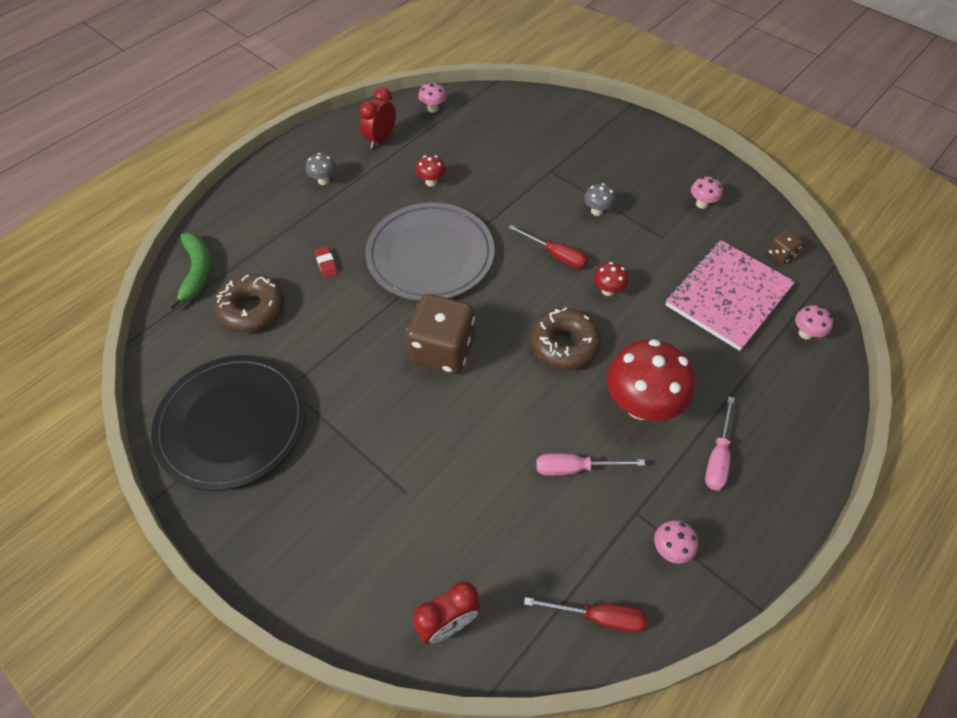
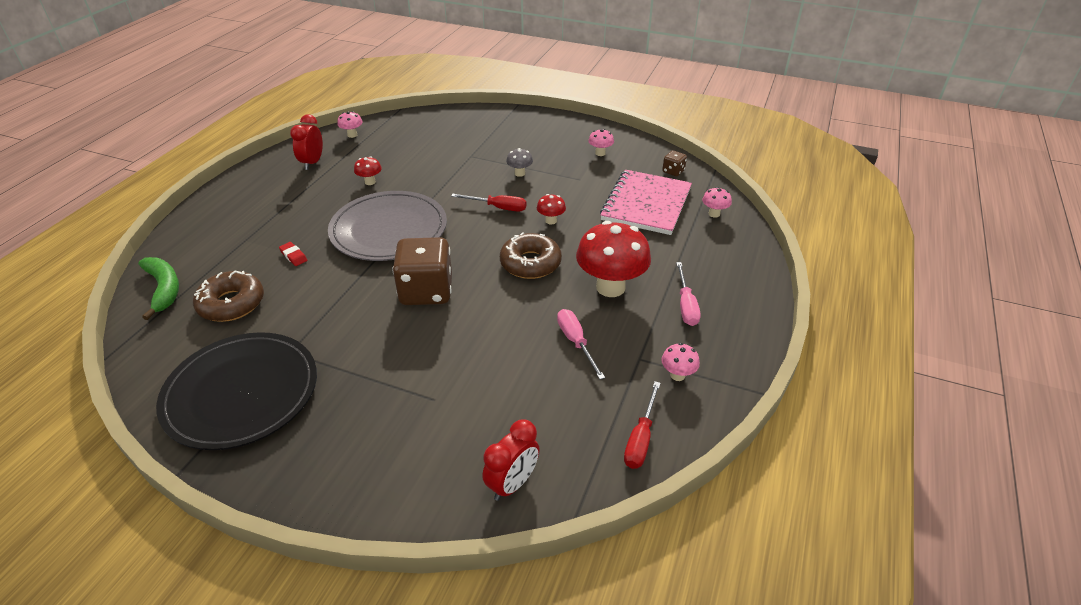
camera: 20 degrees left, 15 degrees down
(324, 180) = (269, 200): grey mushroom -> none
(575, 468) = (576, 342): pink screwdriver -> pink screwdriver turned 90 degrees clockwise
(598, 617) = (640, 438): red screwdriver -> red screwdriver turned 120 degrees clockwise

